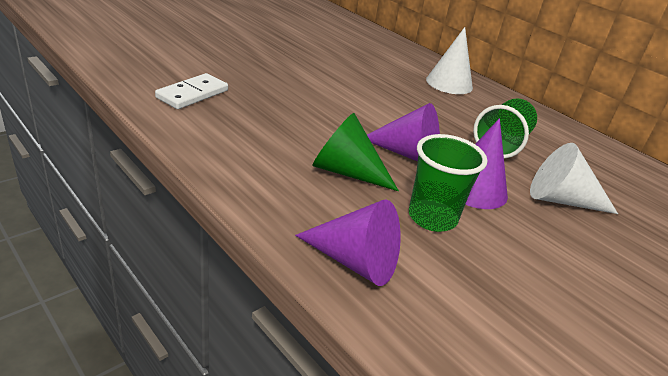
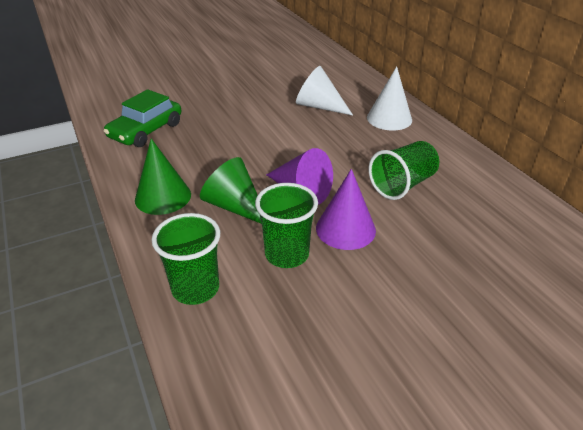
camera: 20 degrees right, 5 degrees up
(192, 94) = (146, 131): white domino -> green car
(256, 164) = (163, 196): none -> green cone
(355, 261) = (195, 288): purple cone -> green cup
(560, 200) = (427, 245): white cone -> white cone (319, 106)

